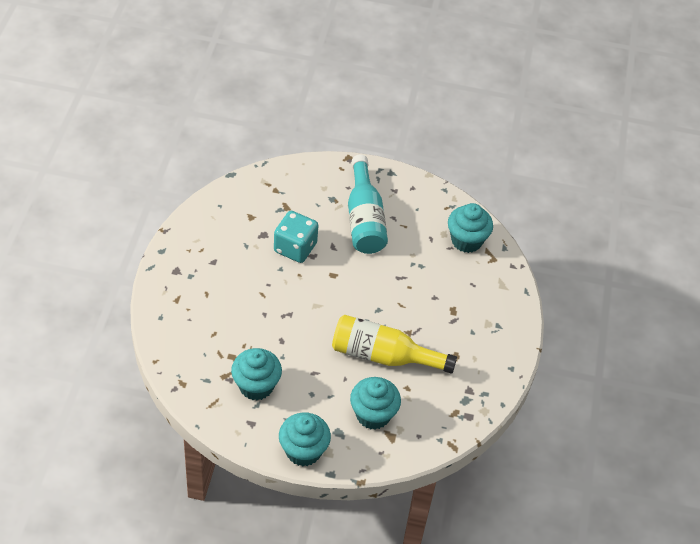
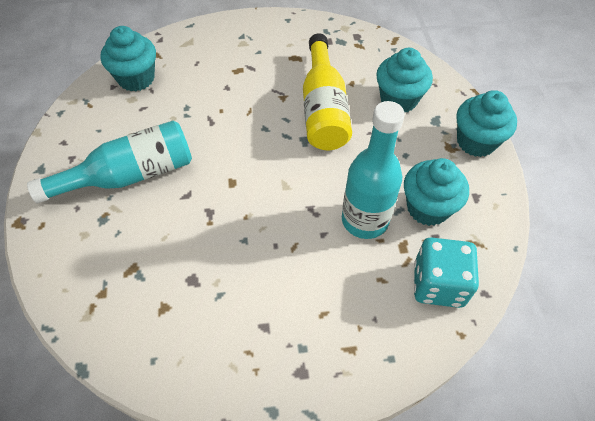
camera: 105 degrees left, 5 degrees up
(264, 342) = (364, 220): none -> turquoise bottle
(295, 248) = (203, 234): turquoise dice -> turquoise dice (438, 284)

